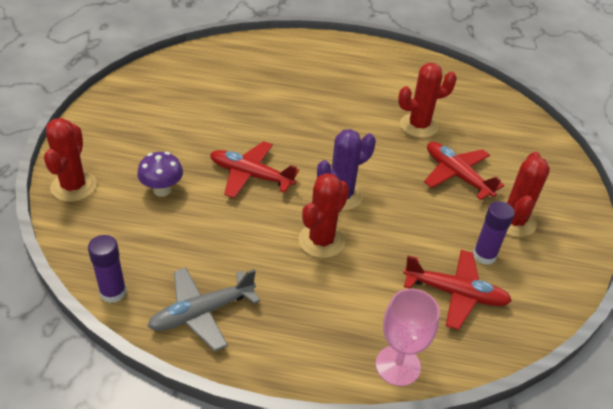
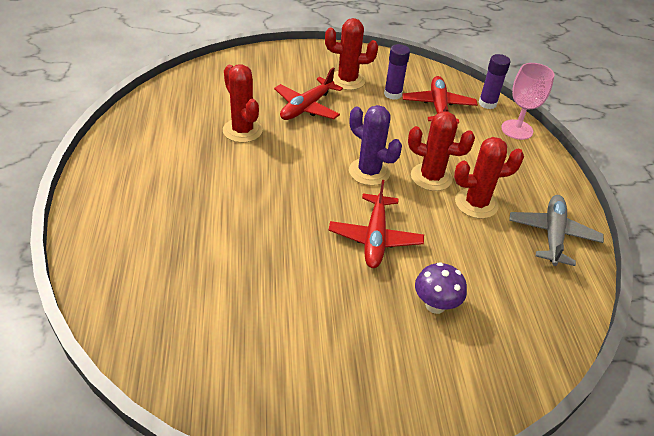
camera: 105 degrees left, 0 degrees up
(74, 186) = (477, 394): red cactus -> red cactus (476, 204)
(113, 292) = (578, 301): purple glue stick -> purple glue stick (487, 103)
(202, 313) = (552, 235): grey plane -> grey plane turned 120 degrees counterclockwise

